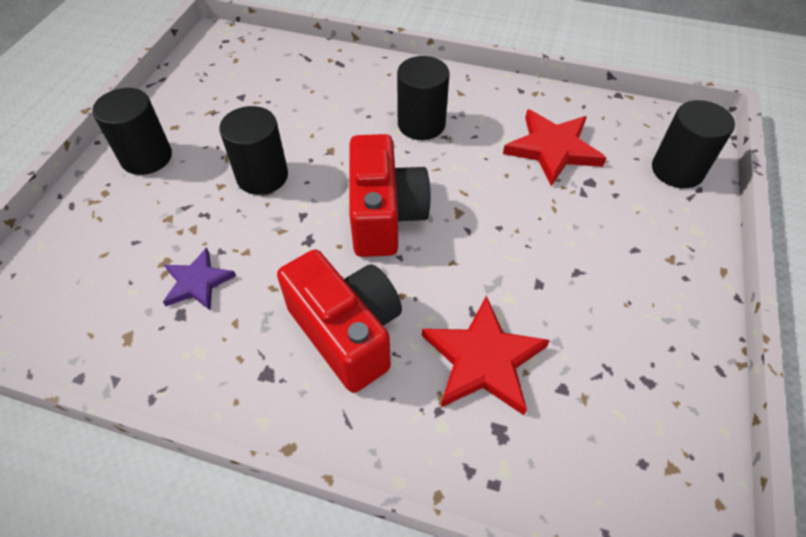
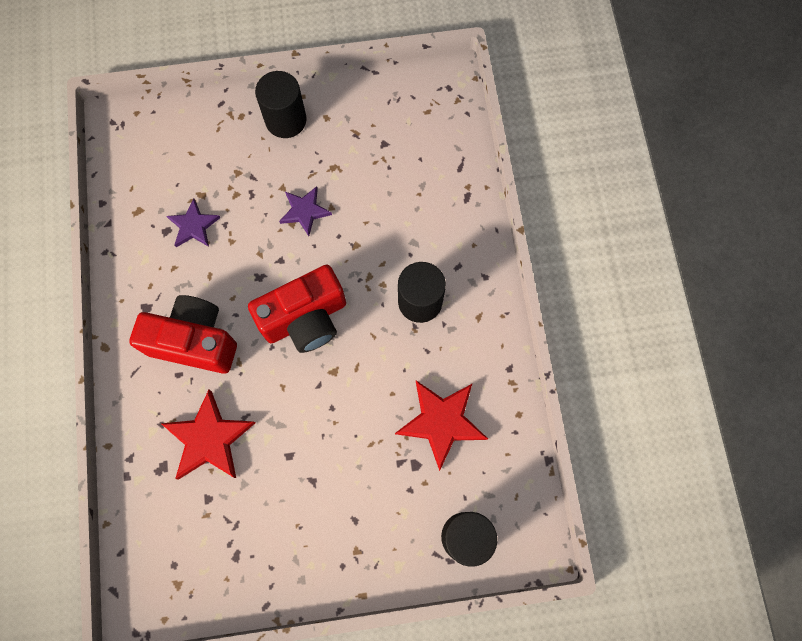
camera: 65 degrees right, 20 degrees up
(262, 176) = (304, 211): black cylinder -> purple star
(347, 332) = (194, 341): red camera -> red camera turned 105 degrees counterclockwise

